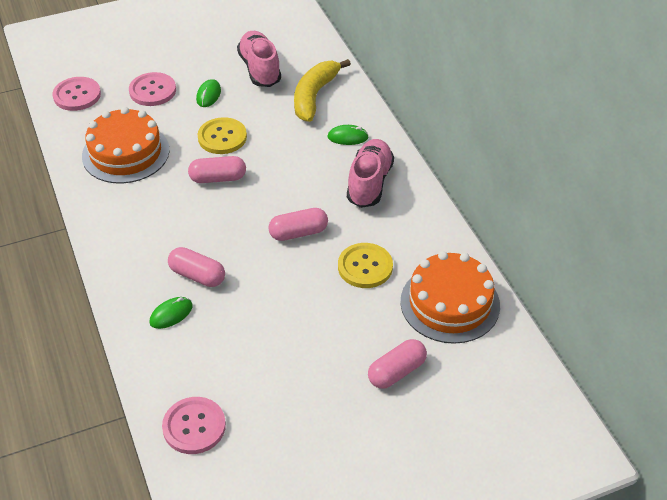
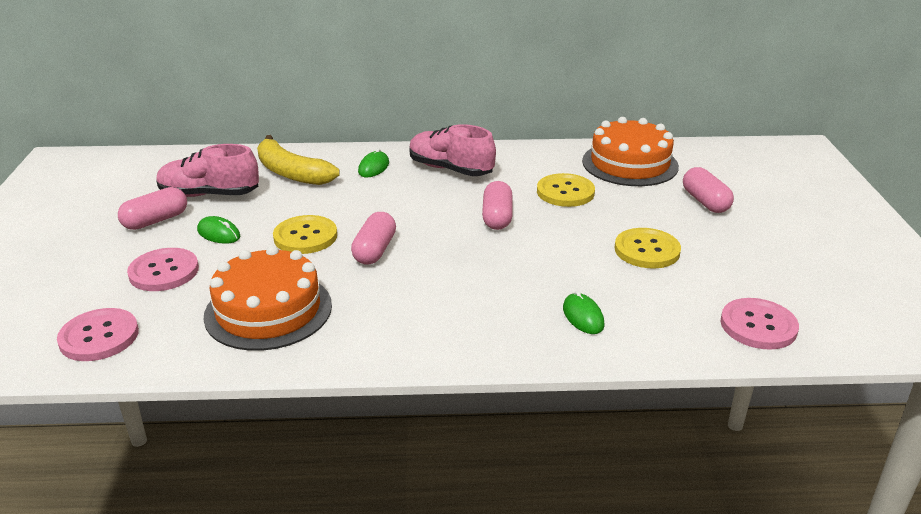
camera: 70 degrees left, 15 degrees down
(197, 275) = (528, 289): pink capsule -> pink capsule (156, 221)
(285, 339) = (647, 250): none -> yellow button

